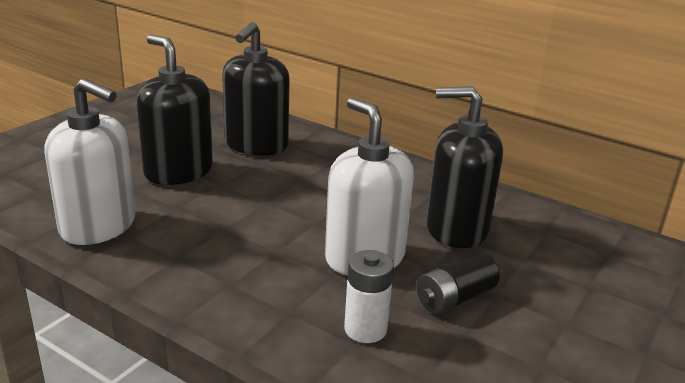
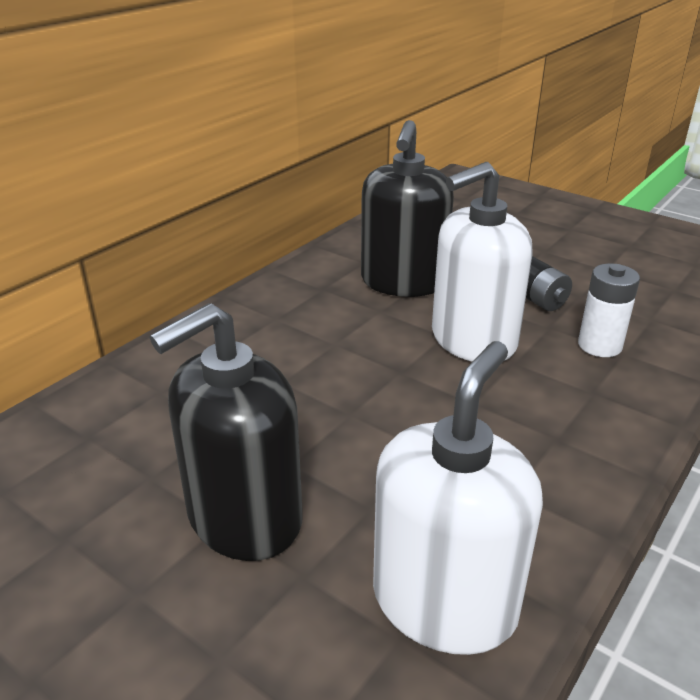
camera: 85 degrees left, 5 degrees up
(256, 145) = (156, 428): black soap dispenser -> none

